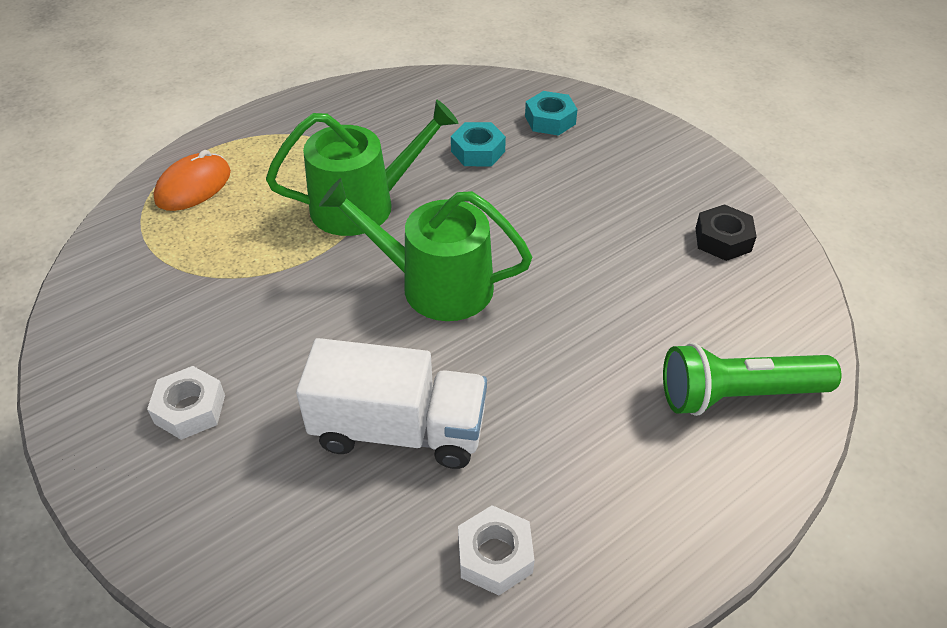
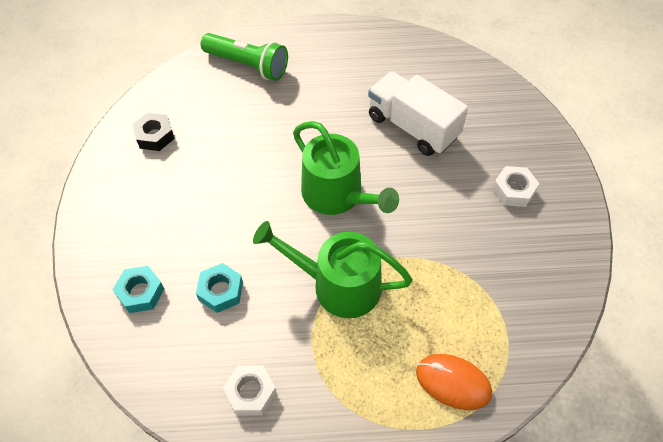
camera: 145 degrees left, 10 degrees up
(193, 186) = (453, 382): orange mouse -> orange mouse turned 45 degrees clockwise
(495, 556) = (406, 62): white nut -> white nut (251, 392)

